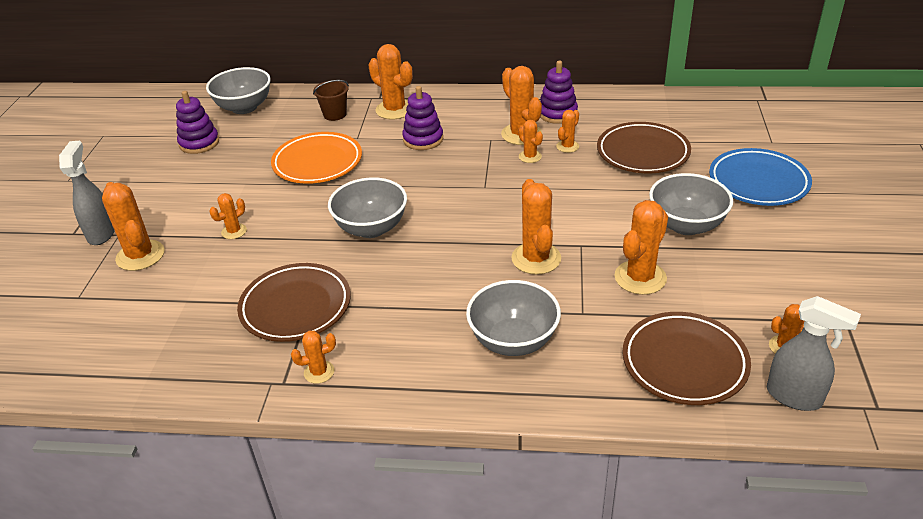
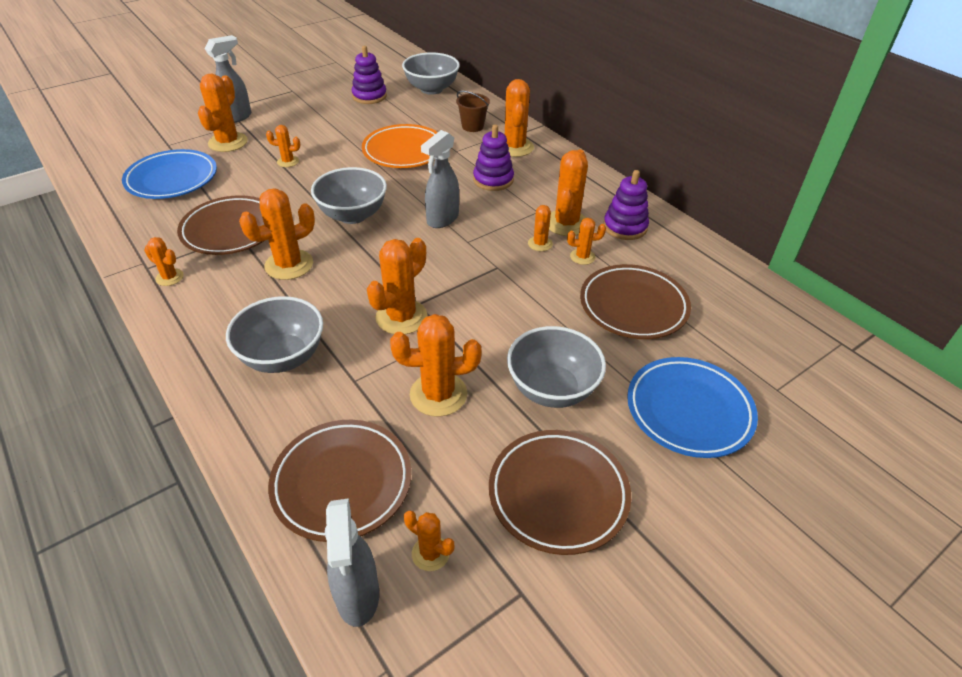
camera: 45 degrees right, 5 degrees up
(151, 316) = (172, 179): none -> blue plate
(395, 291) = (289, 265): none -> orange cactus
(440, 186) = (442, 219): none -> grey spray bottle
(780, 268) = (558, 494): none -> brown plate

